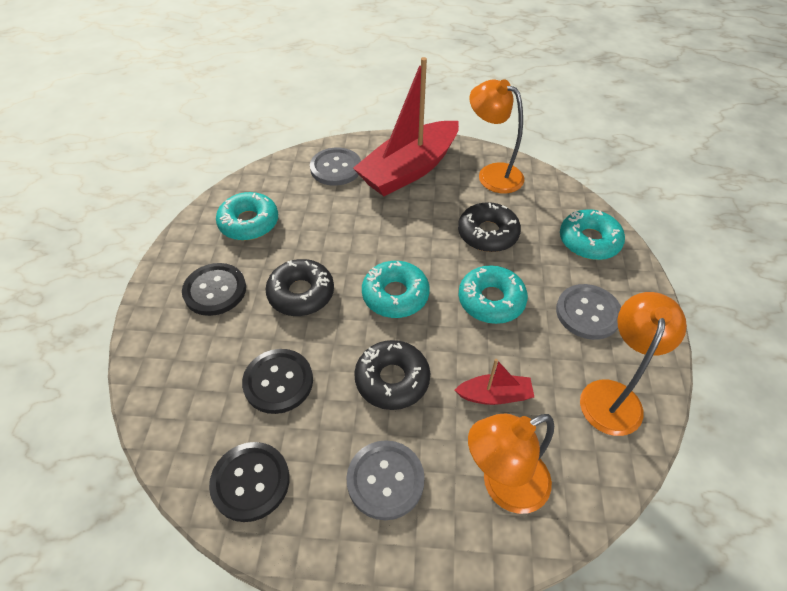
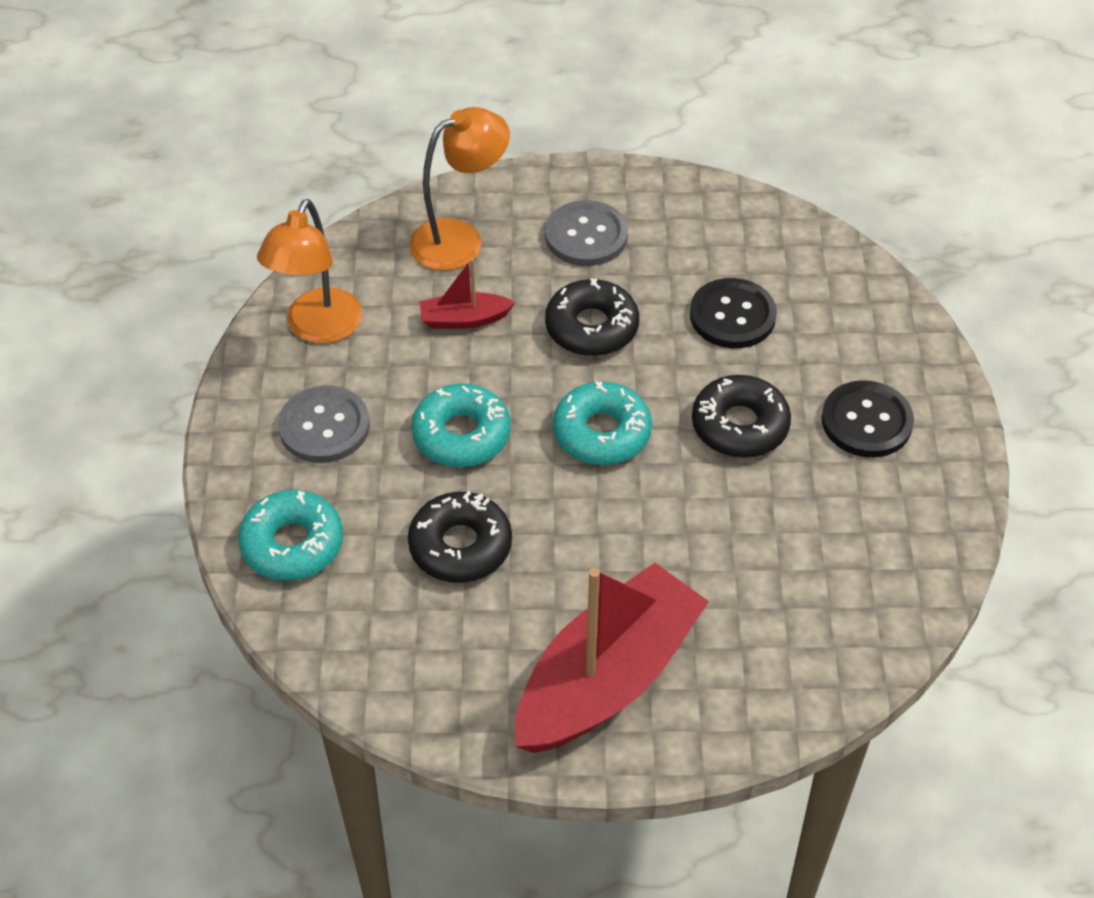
camera: 175 degrees right, 0 degrees up
(249, 223) = (866, 538): turquoise donut -> none
(250, 482) = (729, 225): black button -> none
(336, 168) = (751, 672): grey button -> none
(492, 174) = (444, 680): orange lamp -> none

